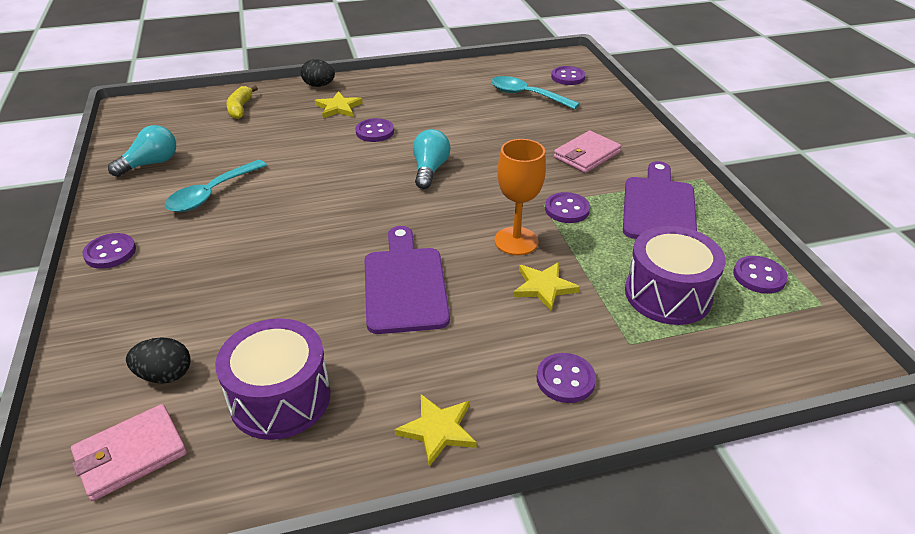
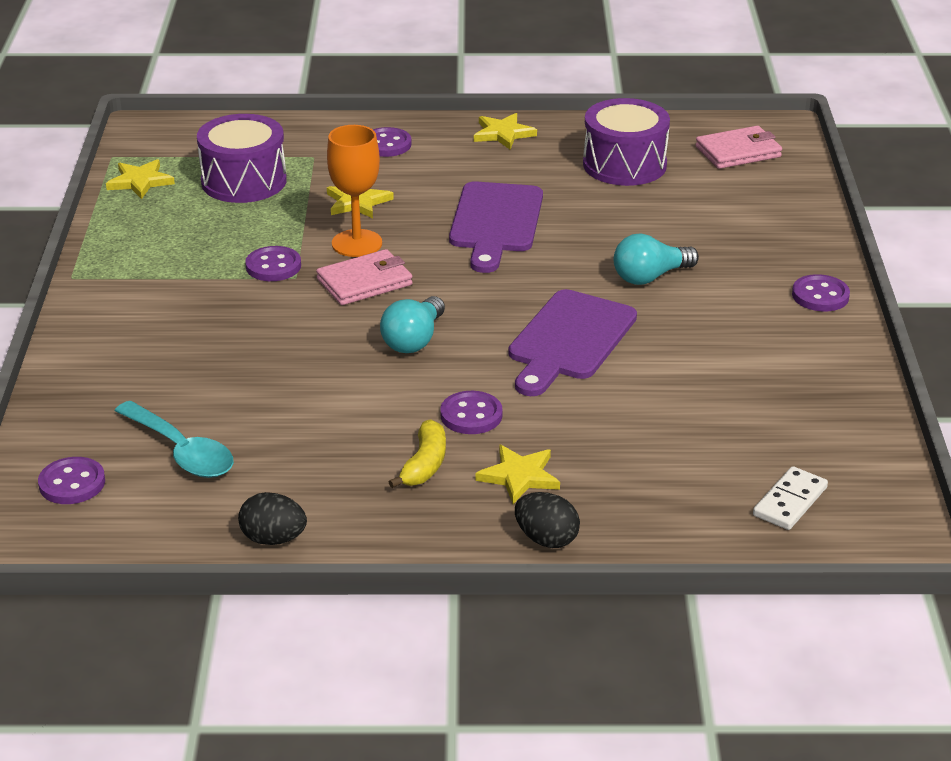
camera: 165 degrees left, 5 degrees down
(151, 163) = (816, 410): turquoise light bulb -> turquoise light bulb (650, 277)
(165, 375) = (725, 190): black egg -> black egg (273, 539)
(185, 115) = (790, 502): none -> white domino
(211, 194) = (715, 349): turquoise spoon -> none
(240, 108) = (694, 502): yellow banana -> yellow banana (424, 465)
(586, 155) = (185, 329): pink wallet -> pink wallet (364, 282)
(658, 207) = (164, 253): purple cutting board -> purple cutting board (569, 340)
(759, 276) = (140, 181): purple button -> yellow star

